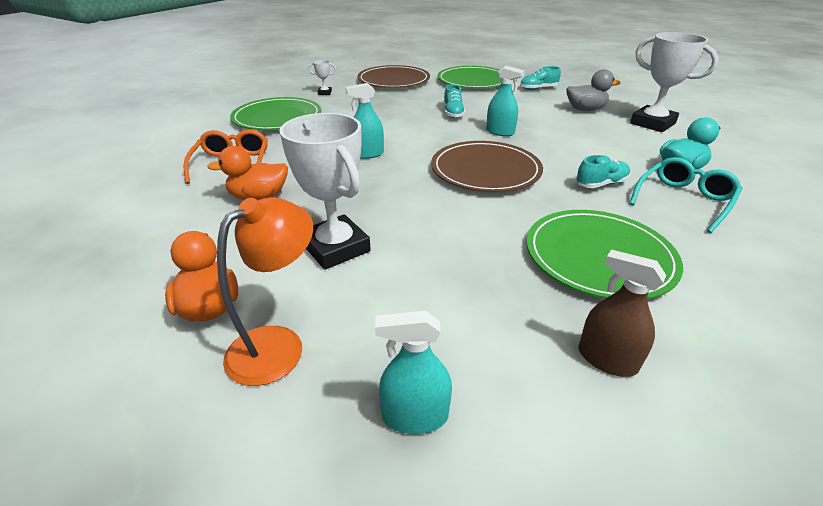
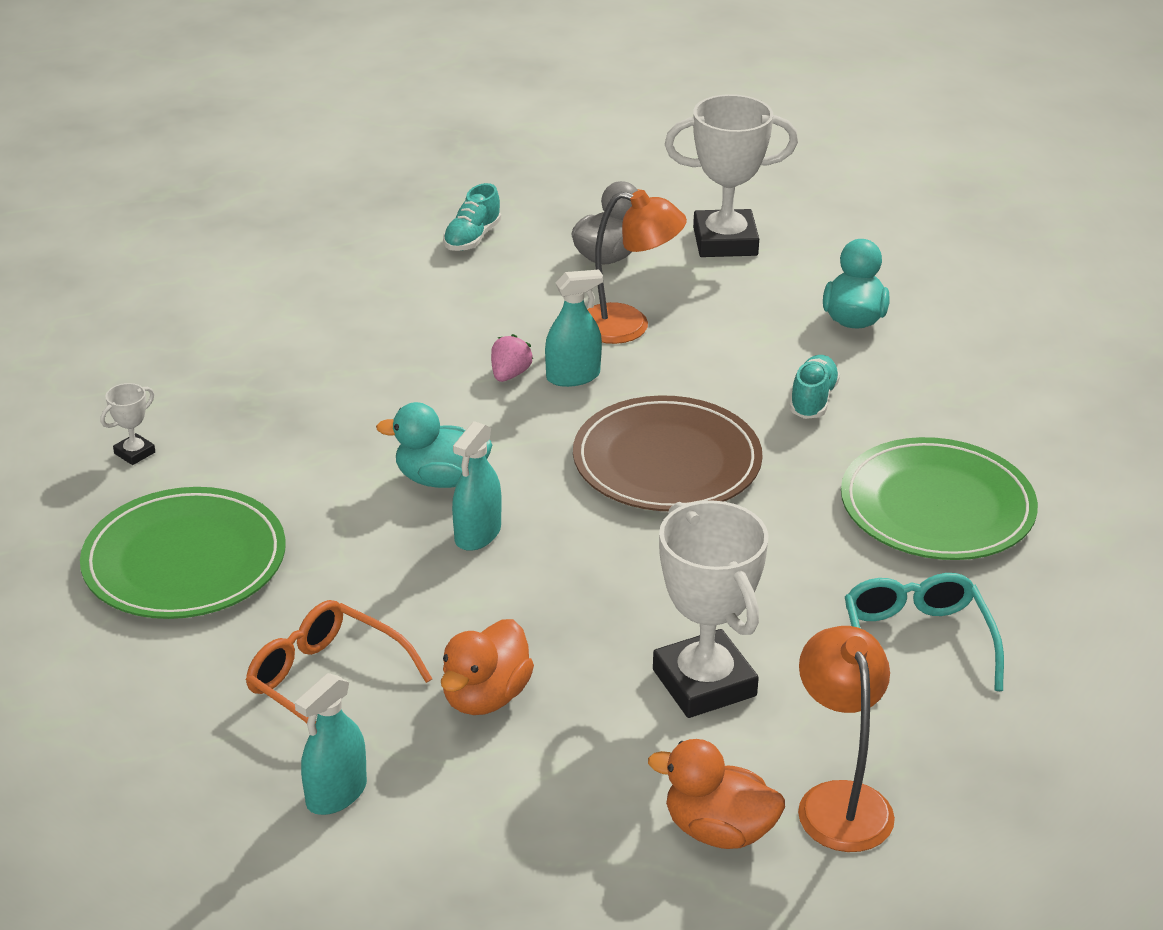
camera: 50 degrees left, 0 degrees up
(336, 248) = (704, 683): white trophy -> white trophy turned 60 degrees clockwise
(390, 135) = (441, 479): none -> turquoise duck
(393, 80) = (196, 347): brown plate -> none
(415, 416) = (1018, 754): turquoise spray bottle -> turquoise spray bottle (336, 794)
(453, 113) = (445, 375): turquoise shoe -> none
(473, 81) = (338, 272): green plate -> none
(476, 122) = (510, 374): none -> pink strawberry
(554, 129) = (628, 326): none -> orange lamp
(607, 359) = (1066, 605): brown spray bottle -> none
(683, 200) = (913, 373): turquoise glasses -> turquoise glasses (917, 643)

